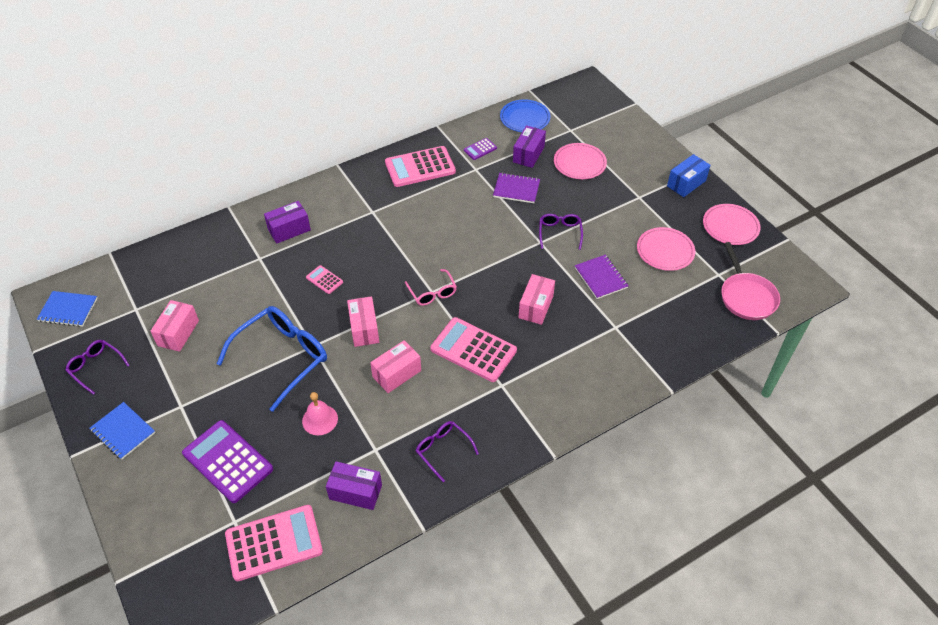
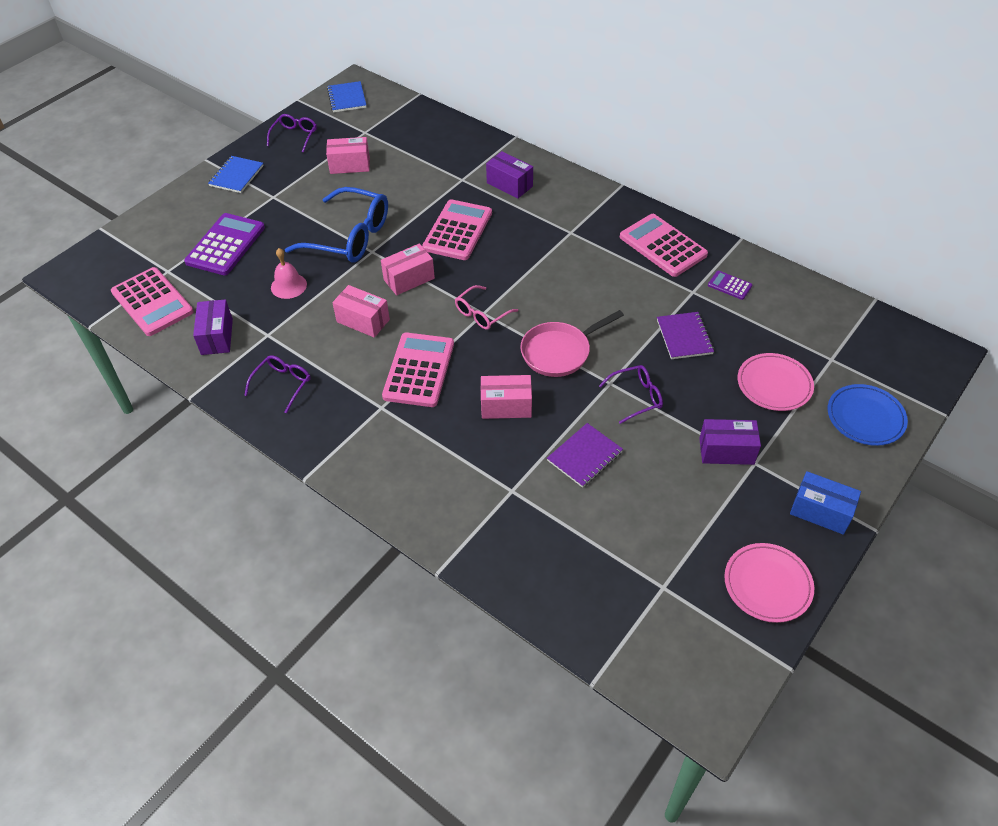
camera: 70 degrees right, 0 degrees up
(324, 280) = (457, 230): pink calculator -> pink calculator, size x2.12
(525, 118) = (817, 309): blue plate -> blue plate (865, 417)
(528, 154) = (753, 331): purple box -> purple box (726, 451)
(665, 251) = (671, 514): pink plate -> none
(746, 297) = (639, 630): pink pan -> pink pan (559, 352)

